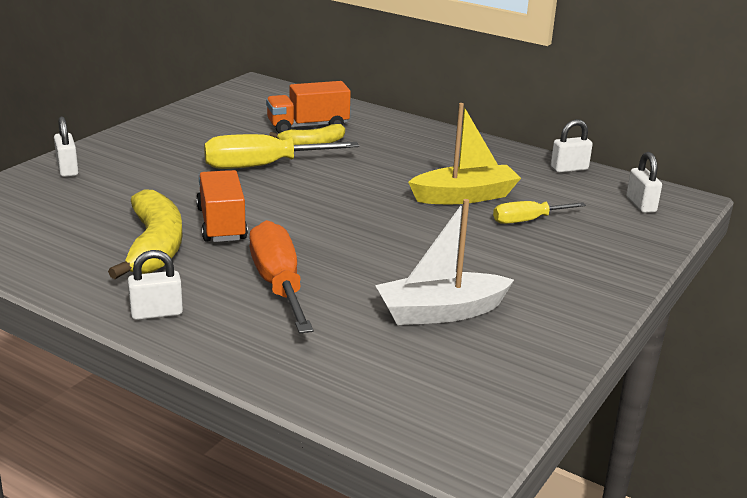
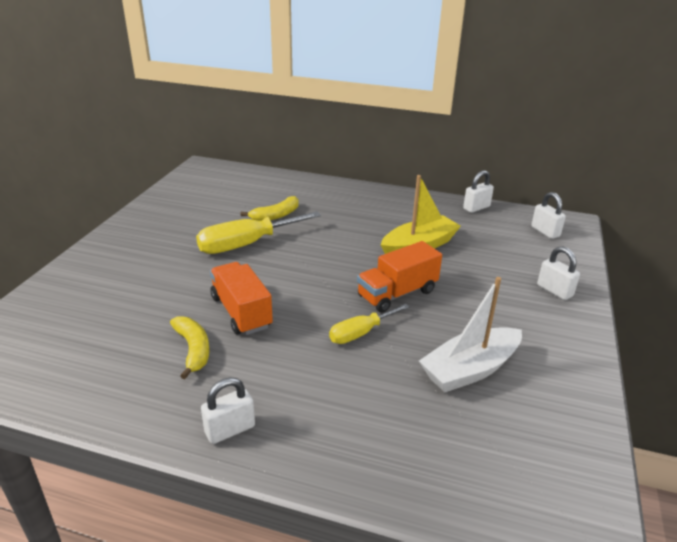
camera: 15 degrees left, 5 degrees up
(67, 169) = (76, 277): white padlock -> white padlock (554, 291)
(154, 247) = (193, 349): yellow banana -> yellow banana, size x0.60
(278, 284) = (322, 369): orange screwdriver -> none
(308, 126) = (263, 200): orange truck -> orange truck (397, 294)
(527, 220) = (477, 261): yellow screwdriver -> yellow screwdriver (360, 333)

